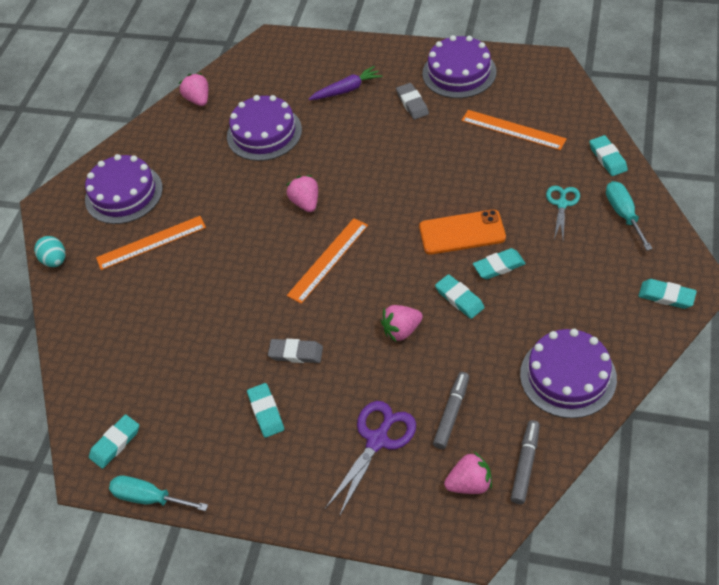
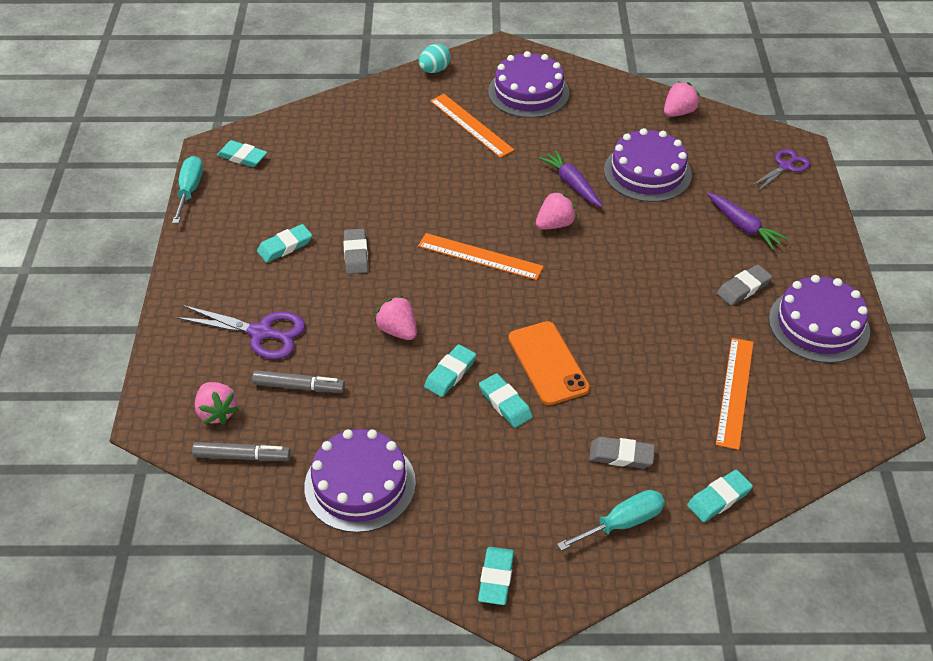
camera: 70 degrees right, 5 degrees down
(260, 183) = (572, 184): none -> purple carrot
(289, 52) = (785, 166): none -> purple scissors
(562, 204) = (621, 455): turquoise scissors -> grey eraser

